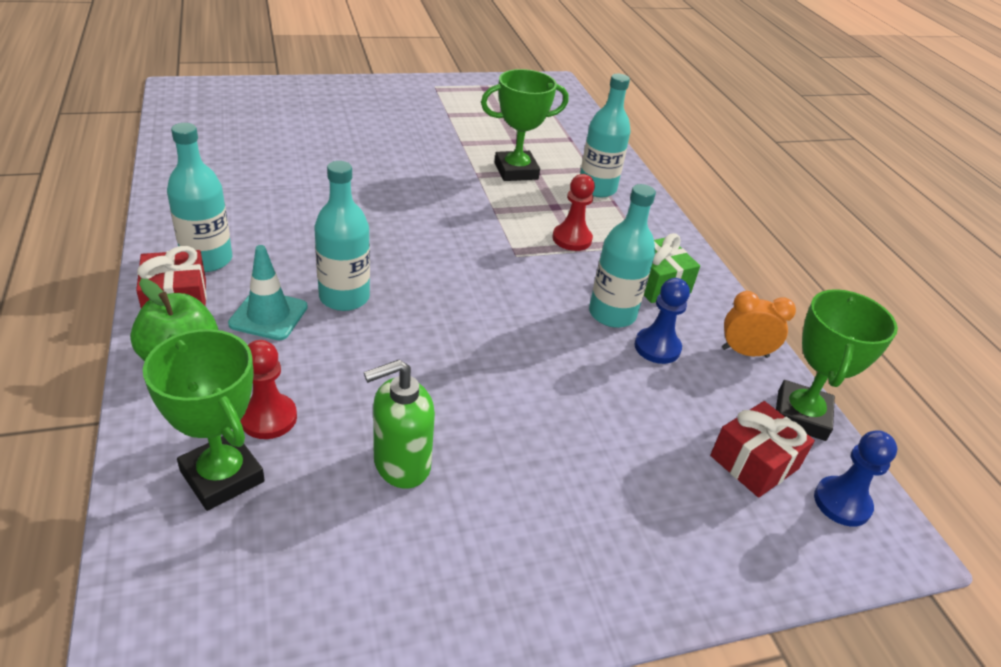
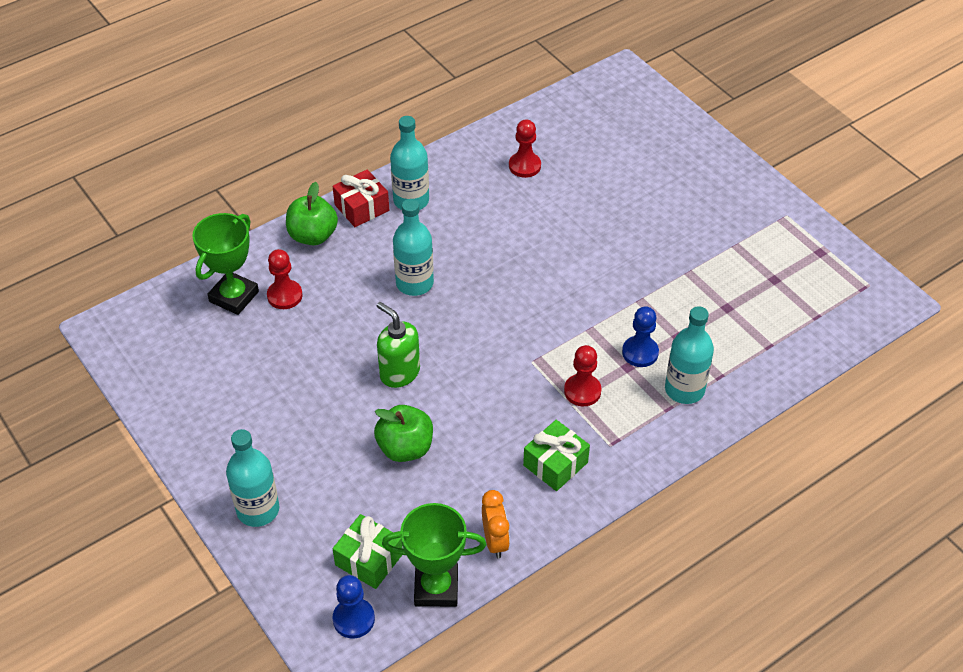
camera: 75 degrees right, 10 degrees up
(240, 174) = (524, 166): none -> red pawn
(268, 315) = (373, 255): turquoise traffic cone -> none
(401, 464) = (277, 369): green soap dispenser -> green soap dispenser (399, 373)
(516, 171) = (667, 323): green trophy -> none
(595, 381) = (405, 448): none -> green apple
(612, 314) = (491, 442): turquoise bottle -> turquoise bottle (258, 510)
(657, 347) = (466, 479): blue pawn -> blue pawn (640, 352)
(754, 462) = (369, 560): red gift -> green gift

